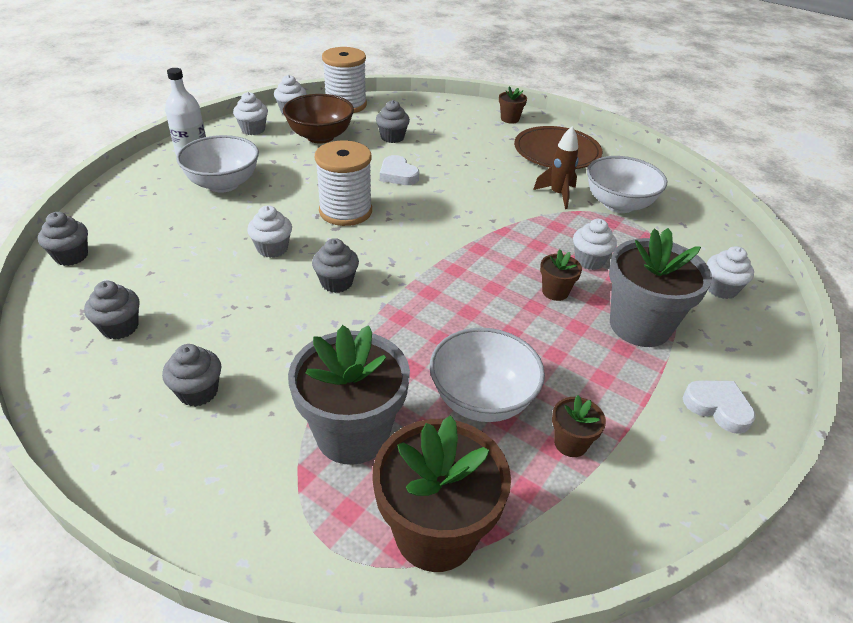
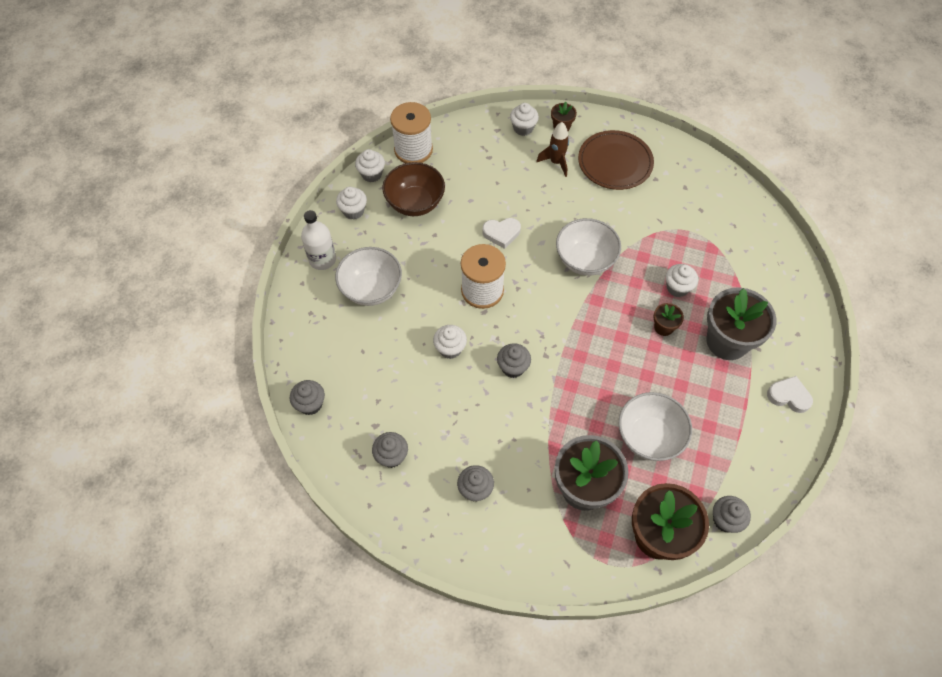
camera: 15 degrees left, 20 degrees up
(392, 137) = (475, 185): grey cupcake -> grey cupcake (725, 520)
(398, 175) = (501, 233): white heart -> white heart turned 45 degrees counterclockwise
(558, 195) = (633, 219): brown rocket -> brown rocket (556, 162)
(570, 443) = (711, 452): brown flower pot -> none
(618, 204) = (681, 216): white bowl -> white bowl (585, 260)
(721, 289) = (772, 288): white cupcake -> white cupcake (523, 128)

